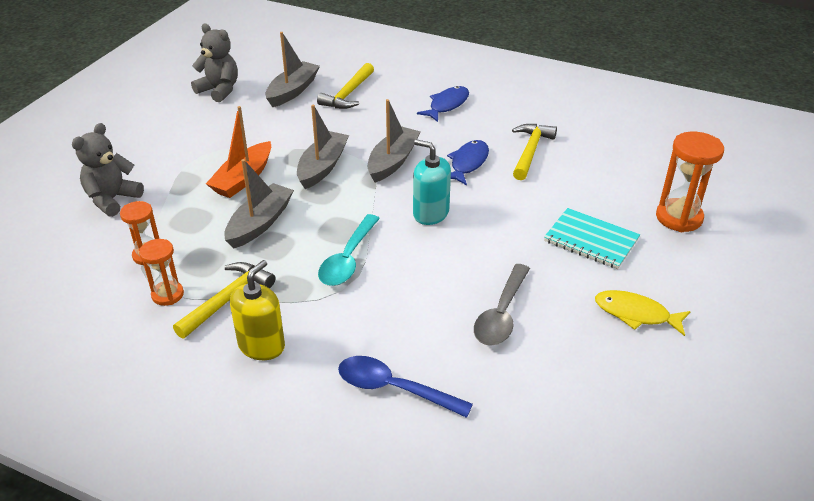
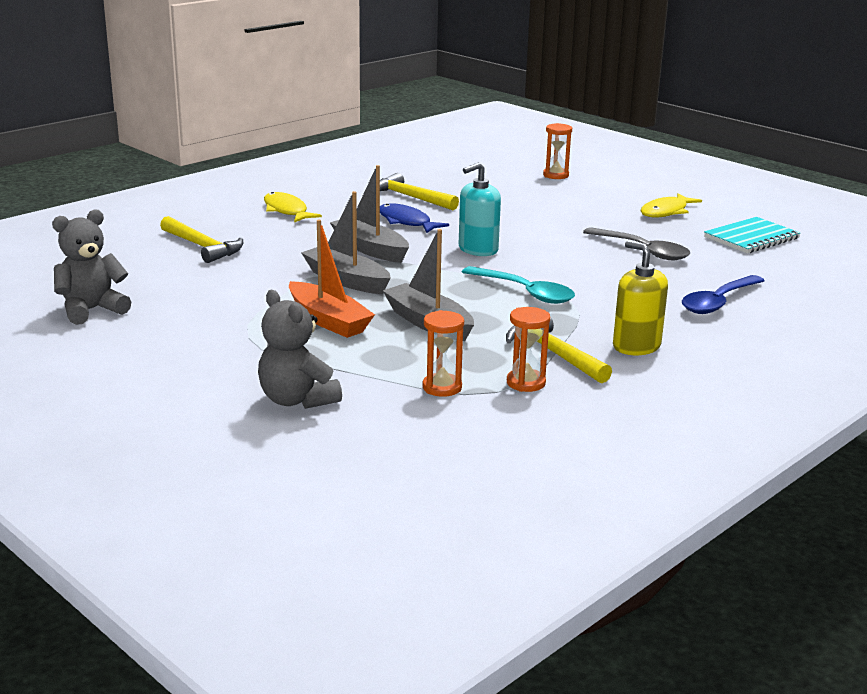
camera: 70 degrees left, 15 degrees down
(292, 91) = (154, 271): grey boat -> none
(447, 105) = (287, 211): blue fish -> yellow fish
(591, 240) = (564, 205): turquoise notebook -> turquoise notebook (751, 238)
(679, 218) = (555, 175): orange hourglass -> orange hourglass, size x0.62

